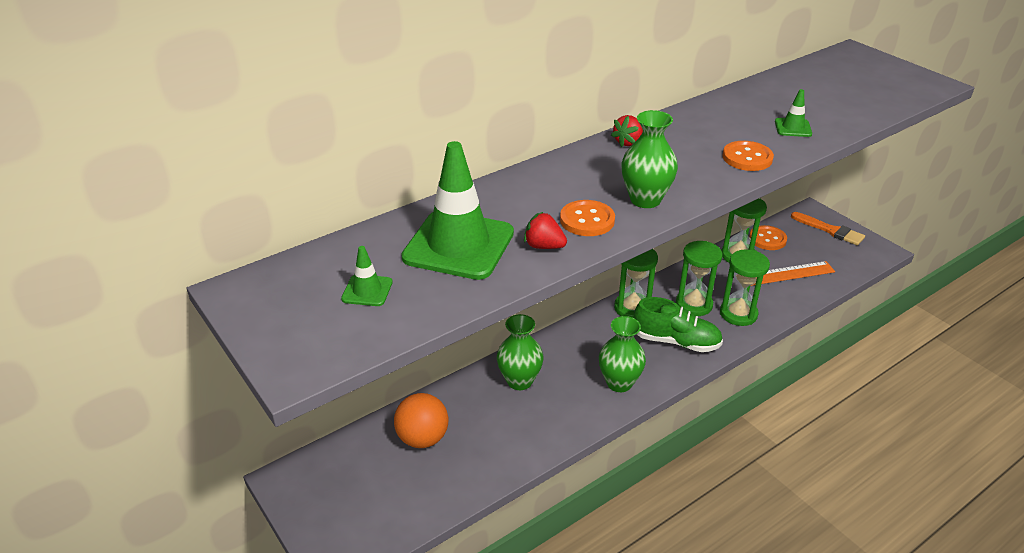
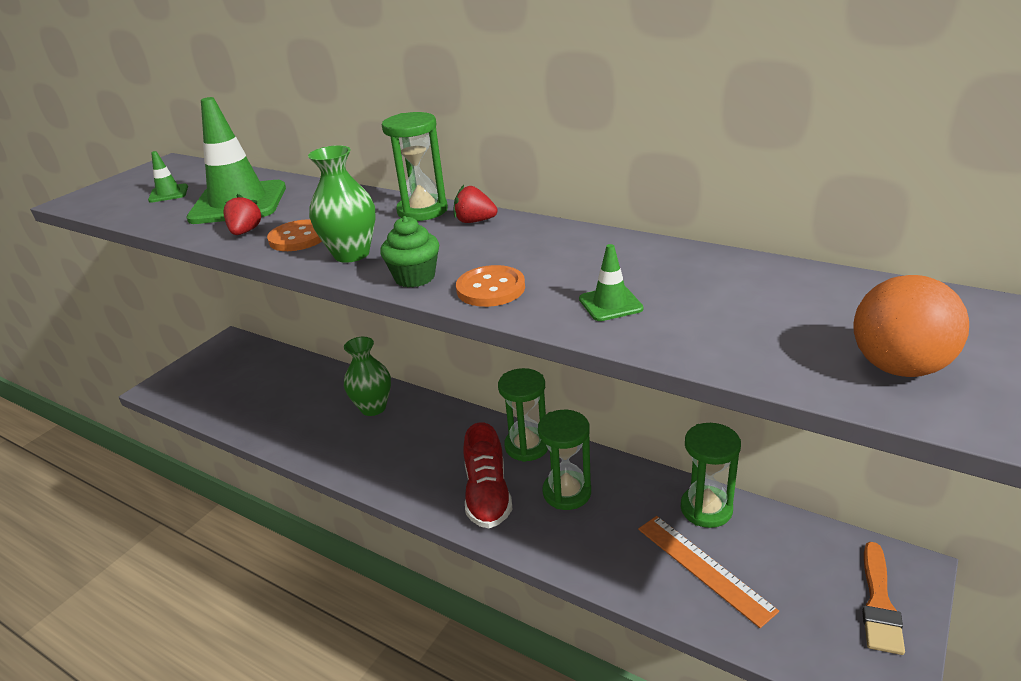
camera: 70 degrees right, 5 degrees down
(422, 438) = (284, 382): orange ball -> orange ball (898, 367)
(619, 383) = (397, 470): green vase -> none
(676, 341) = (487, 494): green shoe -> red shoe
(709, 181) = (414, 277): none -> green cupcake
(738, 314) = (575, 537): green hourglass -> green hourglass (422, 211)
(767, 239) = (776, 531): orange button -> none

